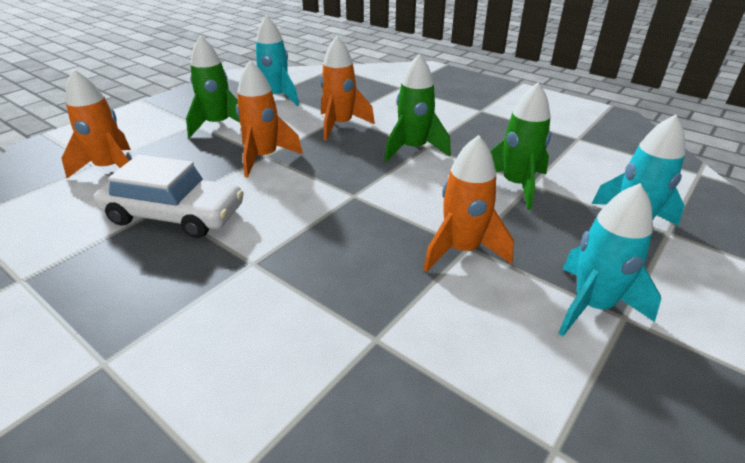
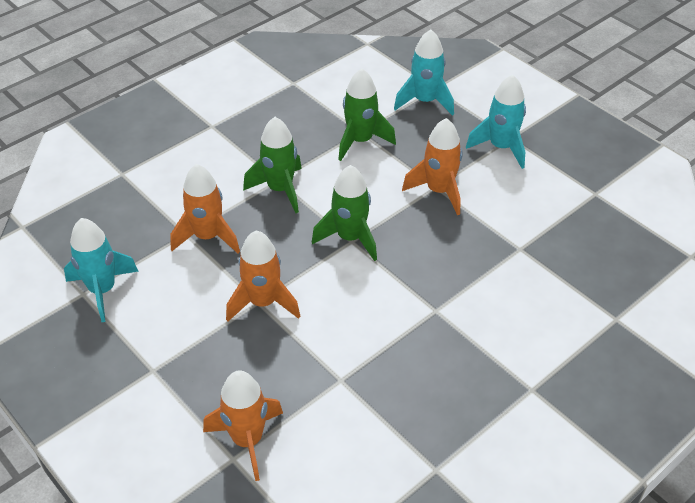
camera: 80 degrees left, 10 degrees up
(174, 215) = (356, 369): white car -> none
(218, 125) = (165, 346): green rocket -> green rocket (350, 238)

